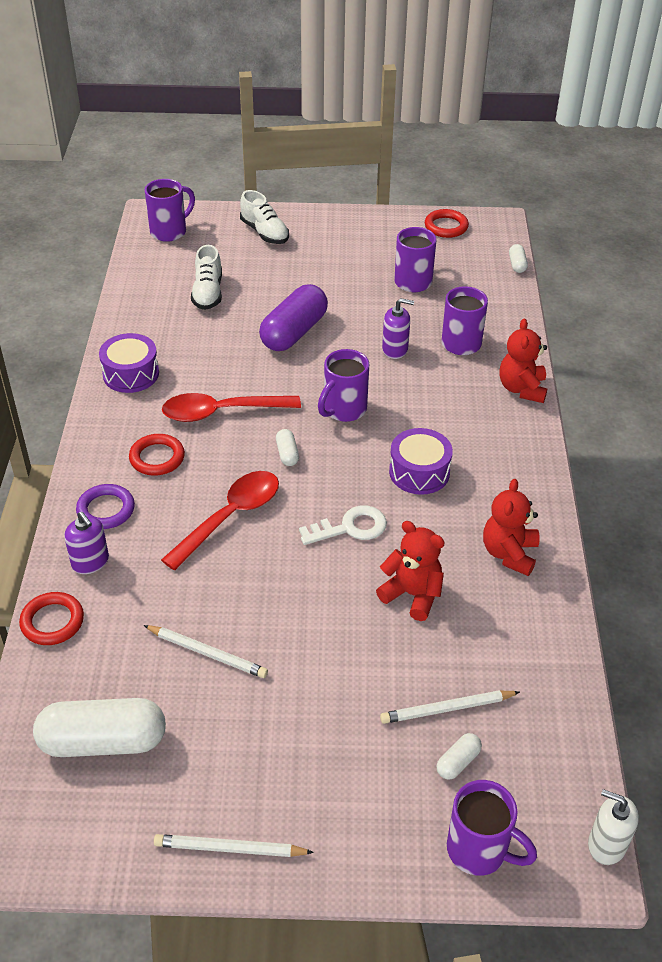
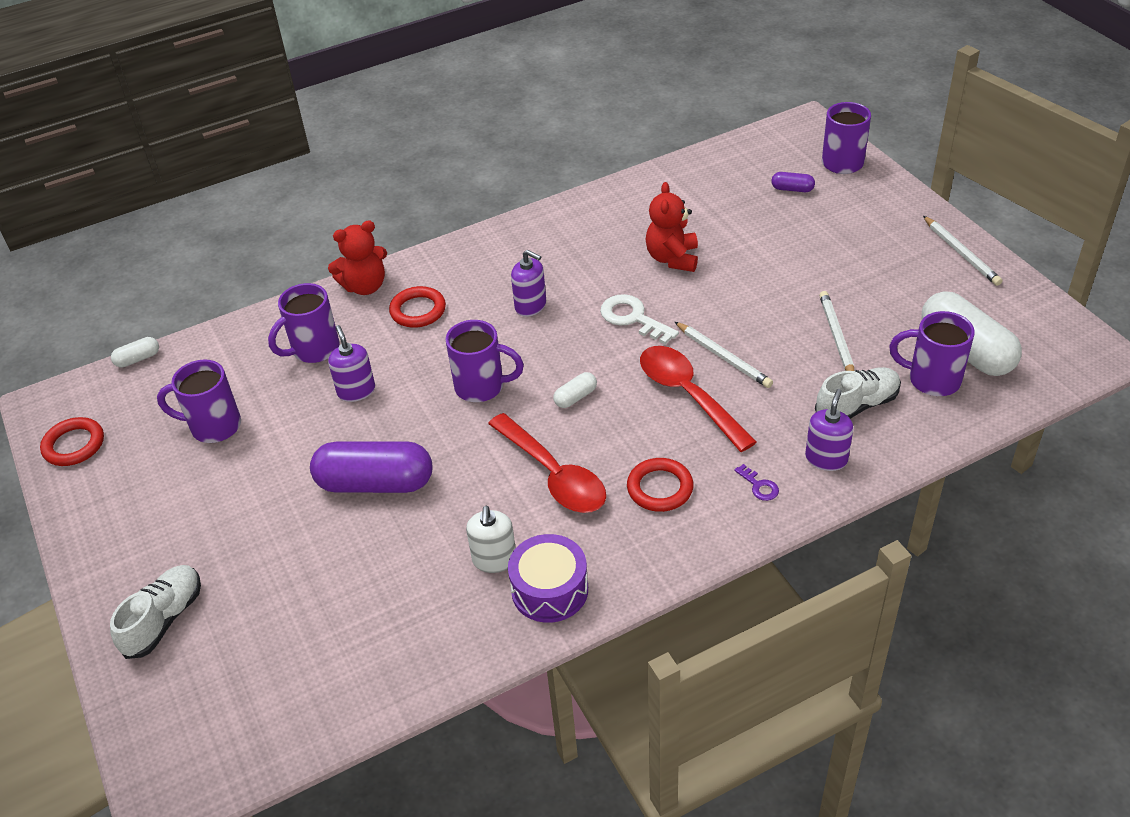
camera: 115 degrees left, 0 degrees up
(52, 621) = (907, 444): red ring -> red ring (418, 310)
(106, 510) = (759, 486): purple ring -> purple key
(169, 231) = (209, 738): purple mug -> purple mug (932, 380)
(208, 293) = (342, 605): white shoe -> white shoe (857, 406)
(230, 517) = (688, 395): red spoon -> red spoon turned 45 degrees clockwise
(419, 472) = (530, 306): purple drum -> purple soap dispenser
(447, 709) = (757, 207): white pencil -> white pencil (723, 357)
(458, 762) = (792, 189): white capsule -> purple capsule
(509, 553) = (584, 227): red teddy bear -> none
(606, 844) = (785, 122): white soap dispenser -> white soap dispenser (494, 560)

